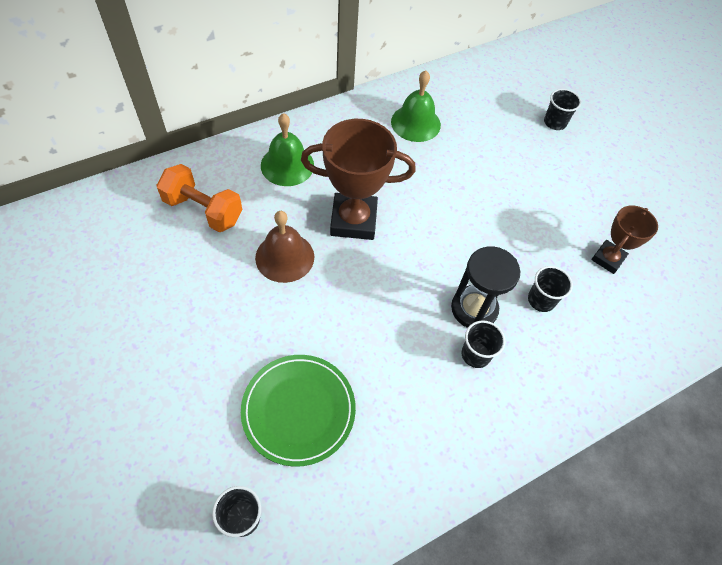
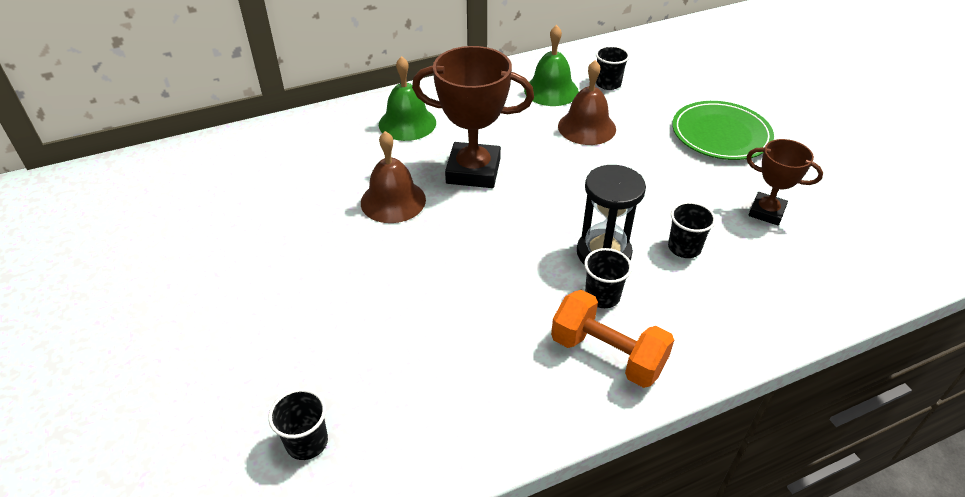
camera: 10 degrees right, 15 degrees down
(203, 210) = (312, 159): orange dumbbell -> orange dumbbell (607, 355)
(298, 410) = (388, 340): green plate -> green plate (720, 134)
(450, 167) = (587, 127): none -> brown bell
(555, 122) = (708, 91): black cup -> black cup (608, 84)
(607, 259) = (766, 212): brown trophy -> brown trophy turned 75 degrees clockwise

